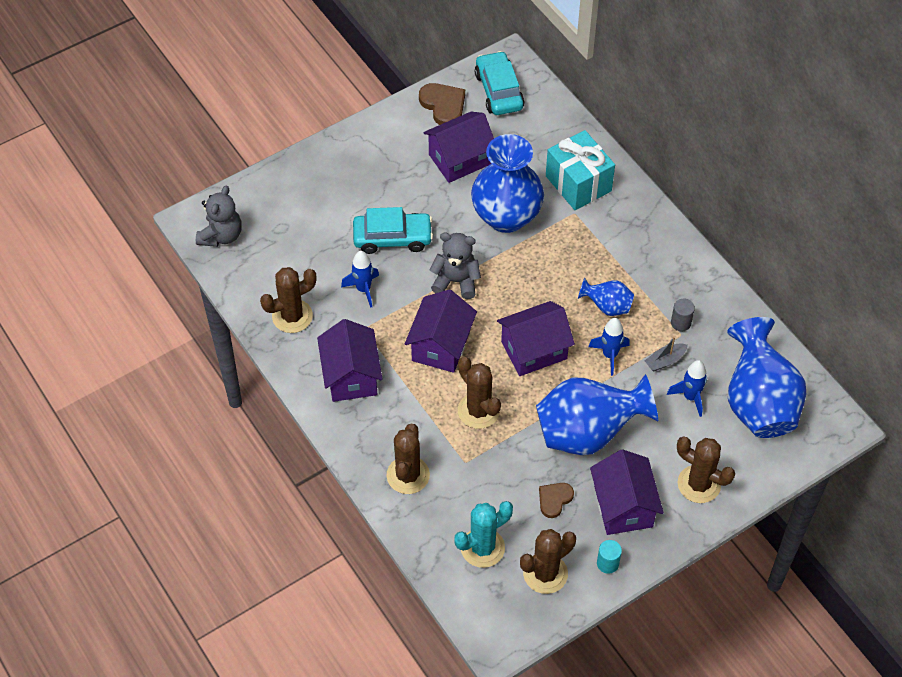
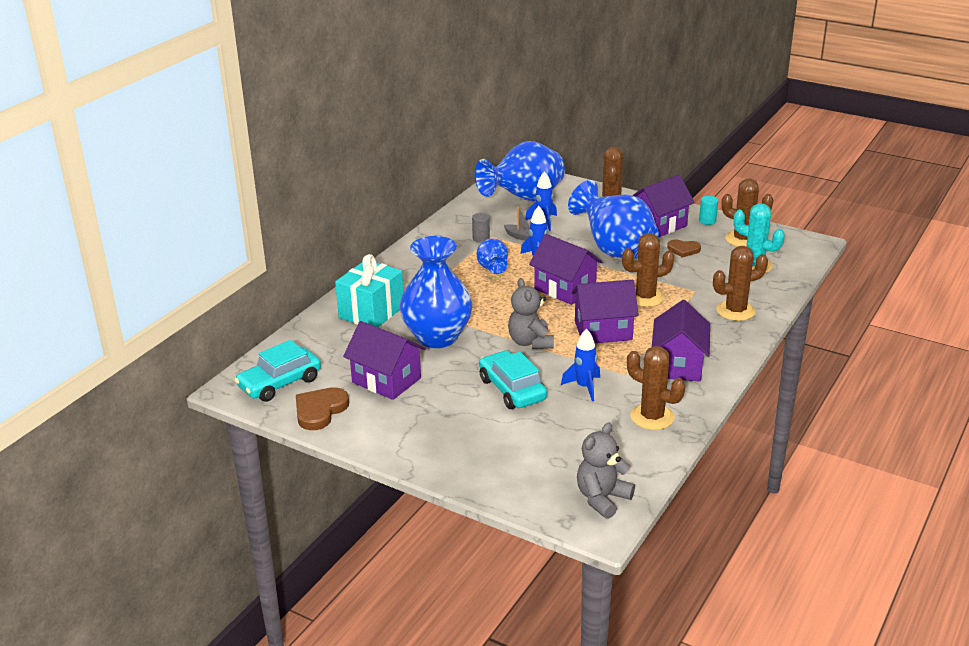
camera: 115 degrees left, 25 degrees down
(221, 235) = (602, 498): grey teddy bear -> grey teddy bear turned 45 degrees counterclockwise
(351, 376) = (678, 365): purple house -> purple house turned 45 degrees counterclockwise
(478, 411) = (645, 297): brown cactus -> brown cactus turned 45 degrees clockwise

